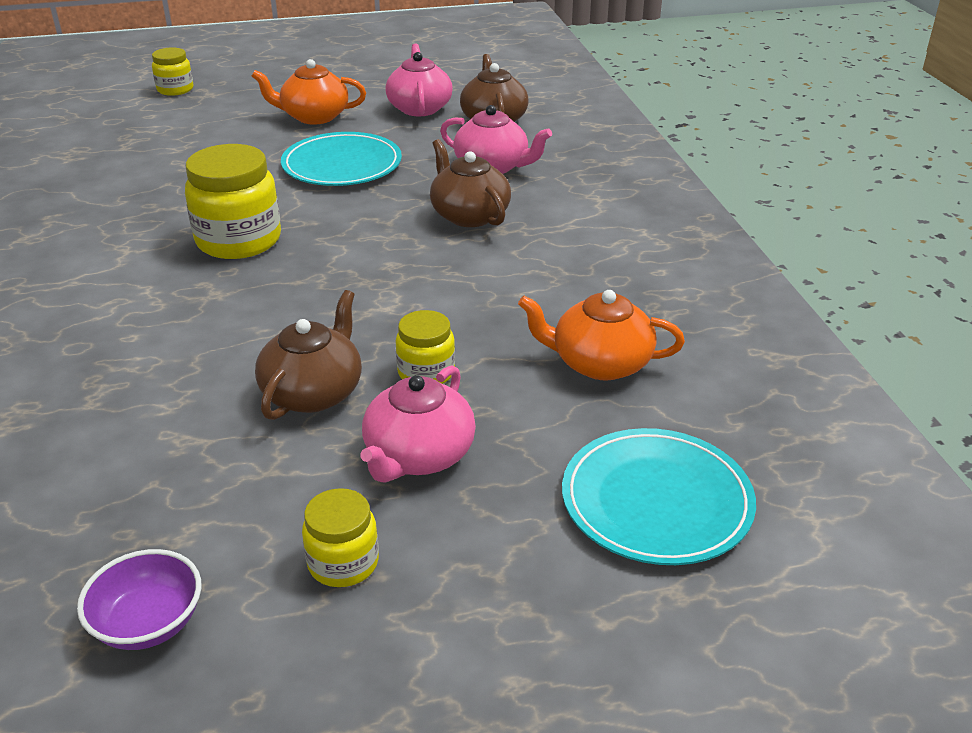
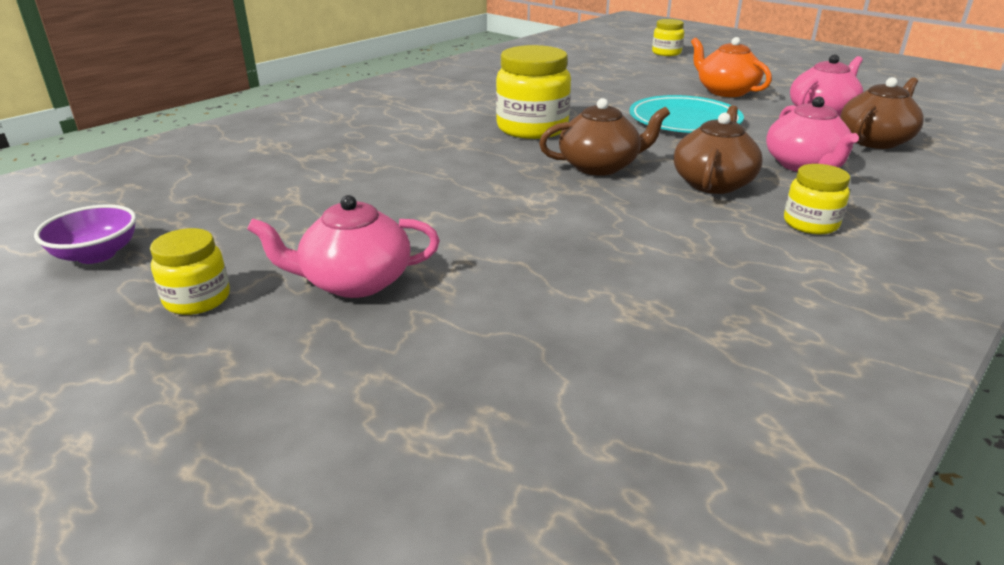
camera: 55 degrees right, 5 degrees down
(313, 392) = (390, 214): brown teapot -> brown teapot (600, 166)
(426, 372) = (467, 245): yellow jar -> yellow jar (810, 224)
(599, 363) = (593, 322): orange teapot -> none
(656, 501) = (405, 439): turquoise plate -> none

